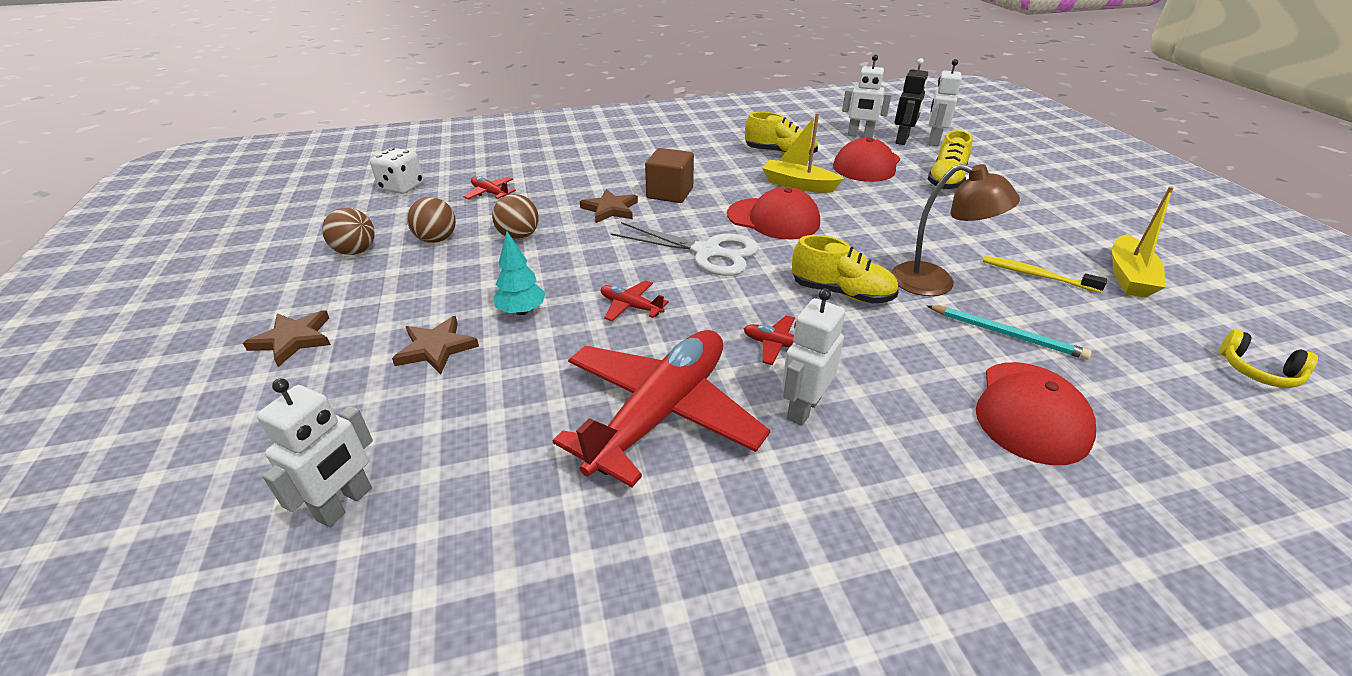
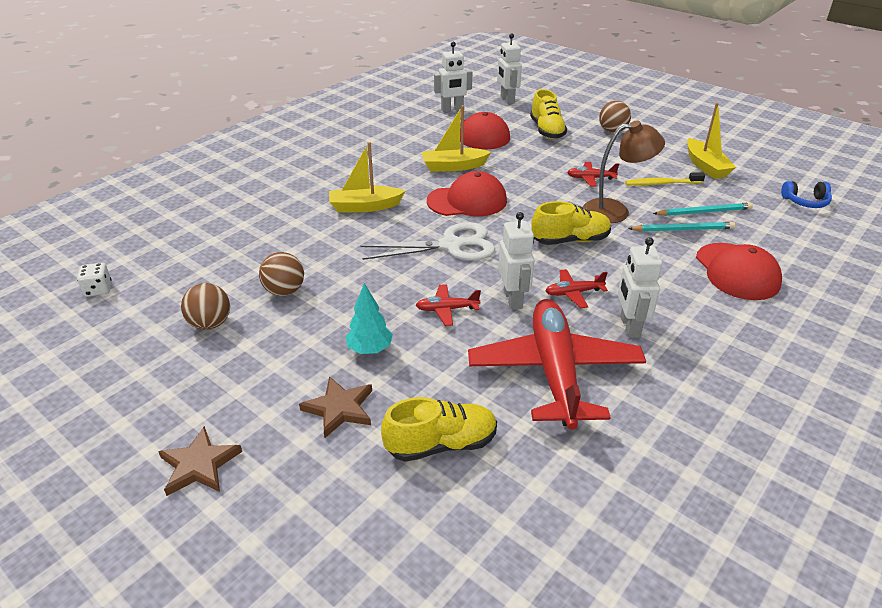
camera: 35 degrees left, 0 degrees up
(345, 504) = (426, 544): white robot -> white robot (513, 299)
(356, 251) = (142, 367): brown ball -> brown ball (612, 131)
(402, 187) = (98, 289): white dice -> white dice, size x0.65
(490, 193) = (203, 263): red plane -> red plane (590, 178)
(610, 209) = (333, 238): brown star -> none
(670, 193) = (365, 207): brown cube -> yellow boat
(780, 153) = (410, 143): yellow shoe -> yellow shoe (441, 444)
(902, 140) = (485, 105): black robot -> none
(1063, 326) = (704, 212): none -> turquoise pencil
(1258, 371) = (805, 202): yellow headphones -> blue headphones

